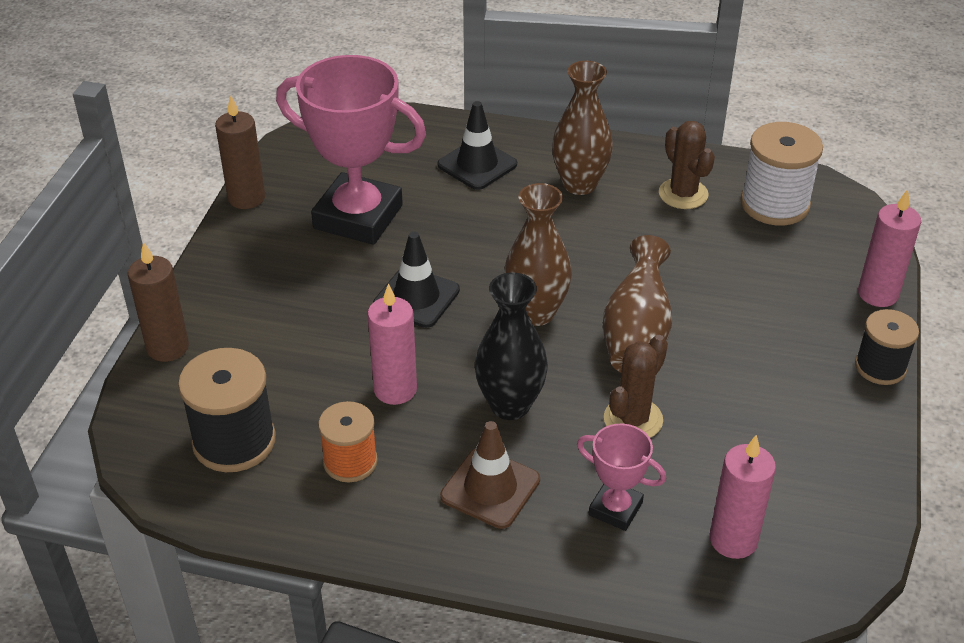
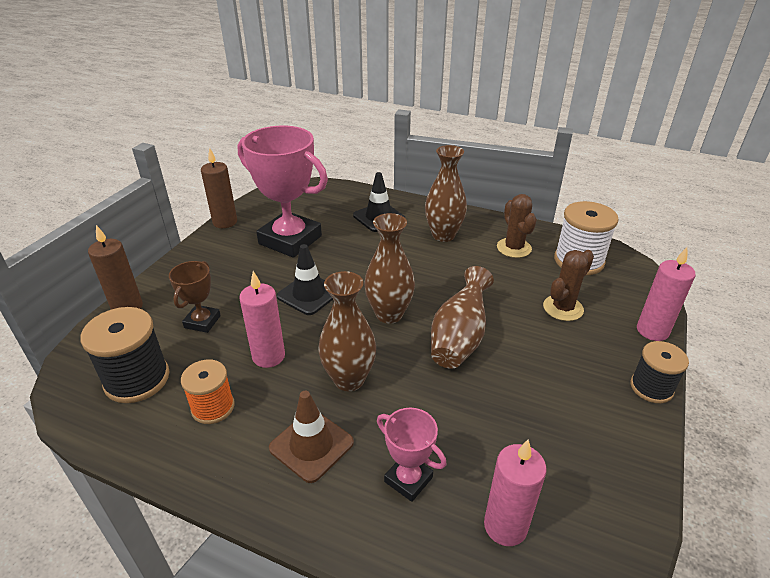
camera: 10 degrees right, 5 degrees down
(284, 354) = (202, 322): none -> brown trophy
(510, 405) = (349, 379): black vase -> brown vase
(633, 419) = (441, 403): brown cactus -> brown cactus (563, 308)

